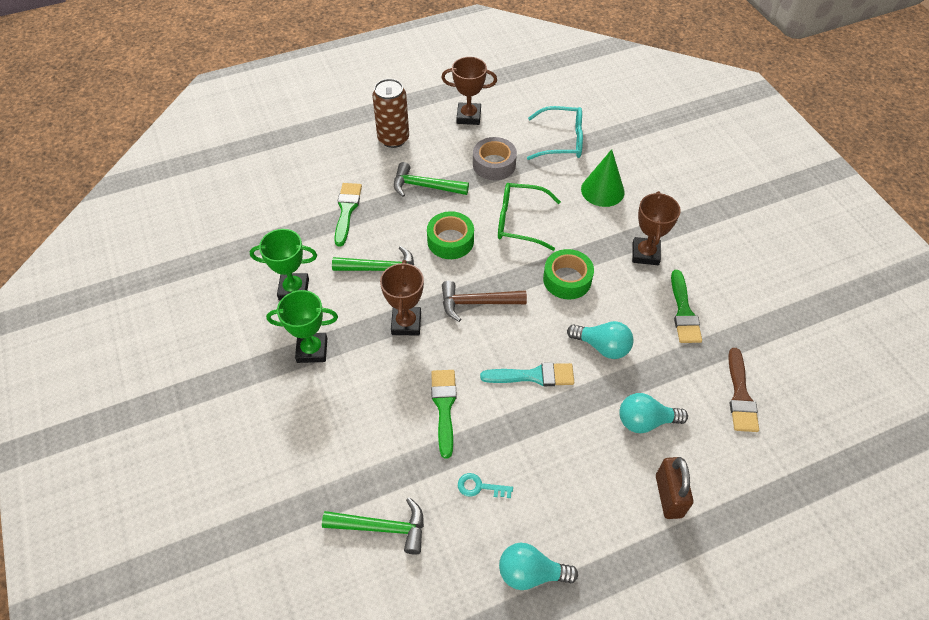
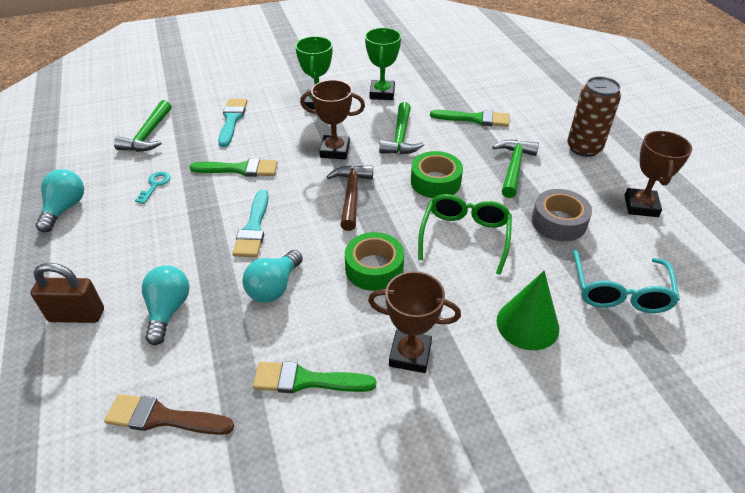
camera: 95 degrees right, 10 degrees down
(348, 436) = (232, 120): none -> turquoise brush

